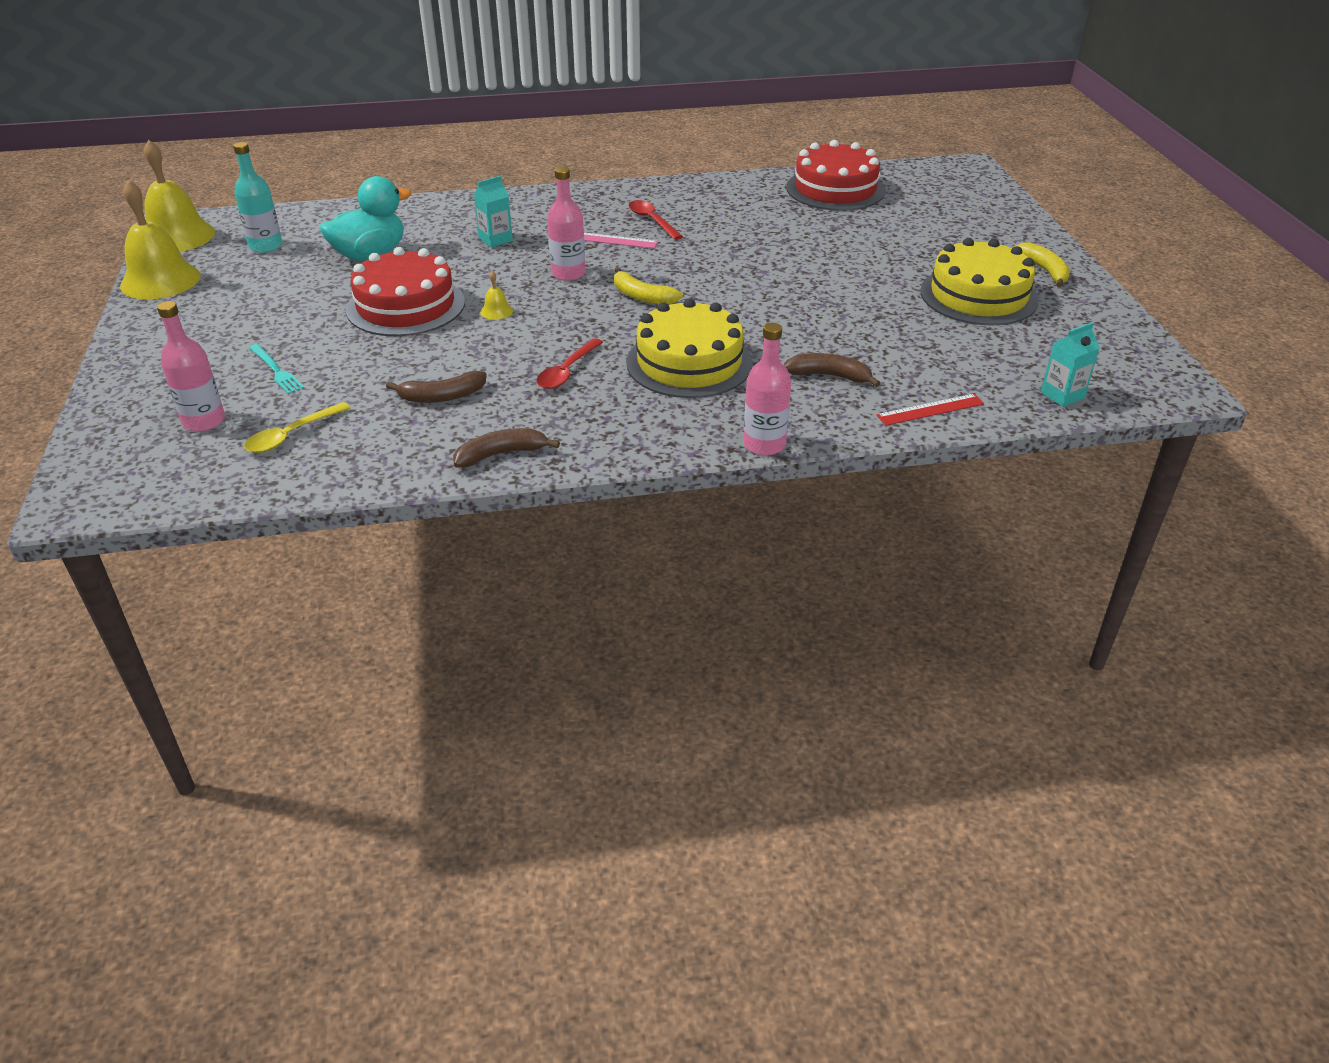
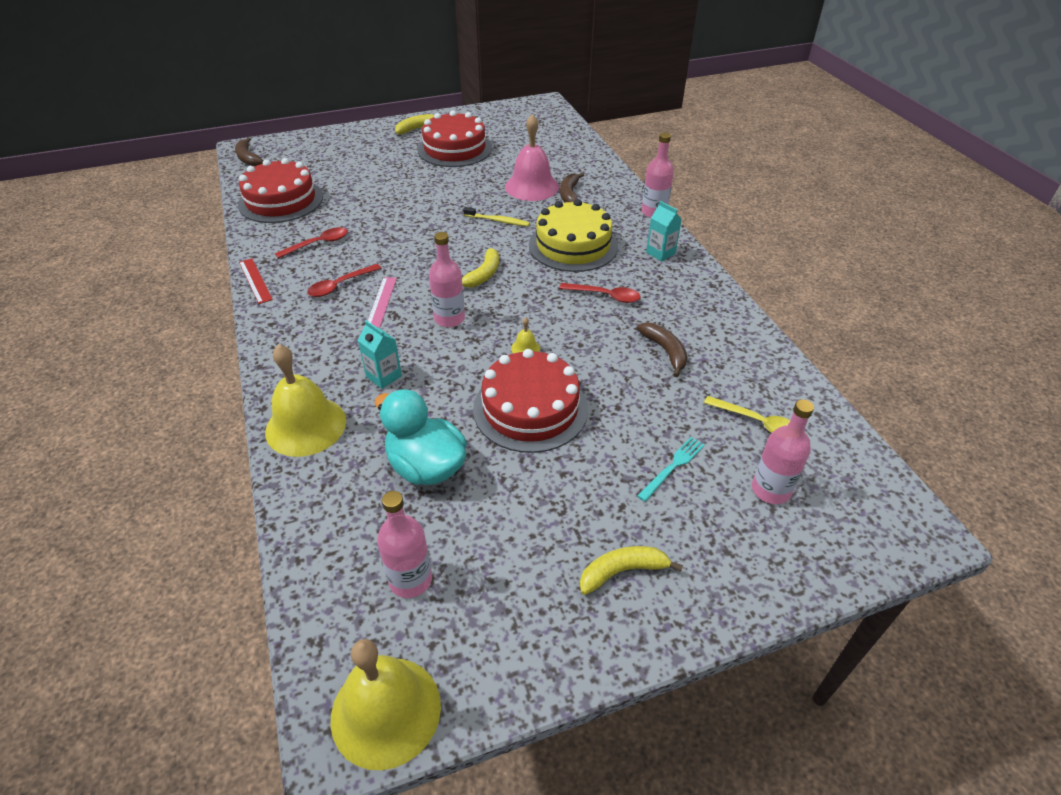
camera: 100 degrees left, 5 degrees up
(160, 280) = (521, 666): yellow bell -> yellow bell (306, 426)
(193, 328) = (622, 571): none -> yellow banana
(266, 246) = (410, 580): turquoise bottle -> pink bottle
(501, 454) = (719, 308): brown banana -> brown banana (248, 158)
(736, 209) = (318, 244): none -> red spoon
(764, 314) = (498, 221): none -> yellow toothbrush
(857, 347) = (532, 186): none -> pink bell
(930, 410) = (593, 164): red ruler -> red ruler (255, 280)
(978, 296) = (455, 149): yellow cake -> red cake
(1062, 395) = (562, 130): turquoise carton -> turquoise carton (660, 253)

